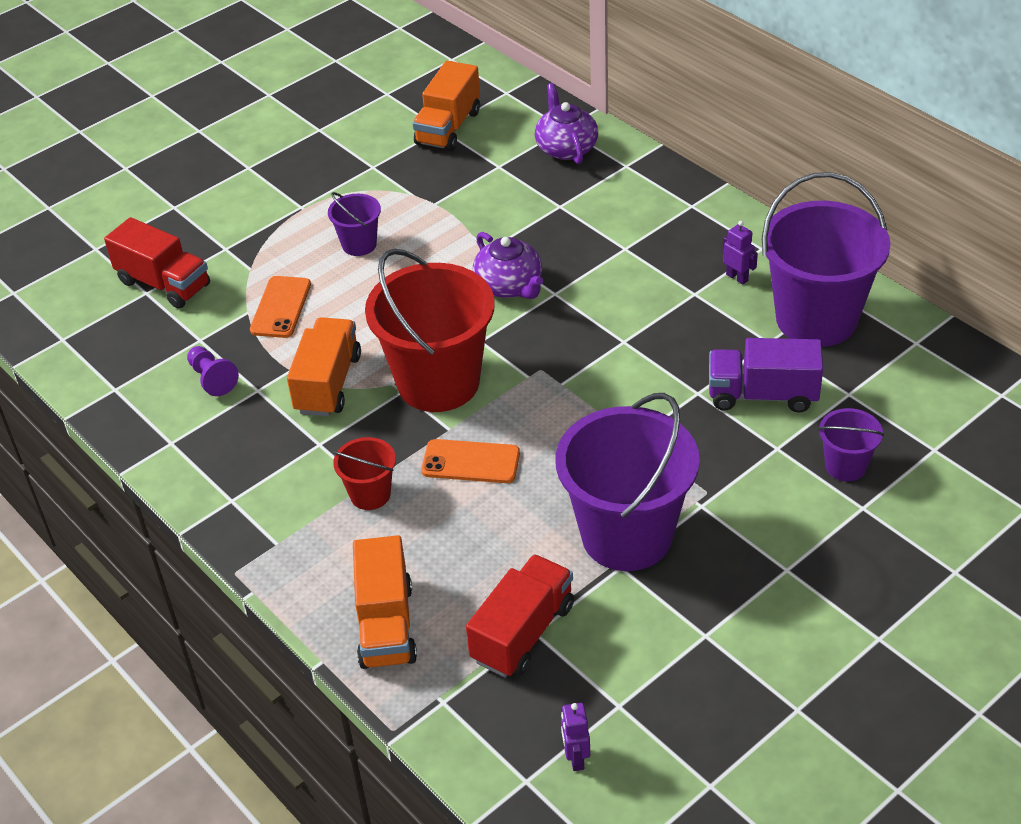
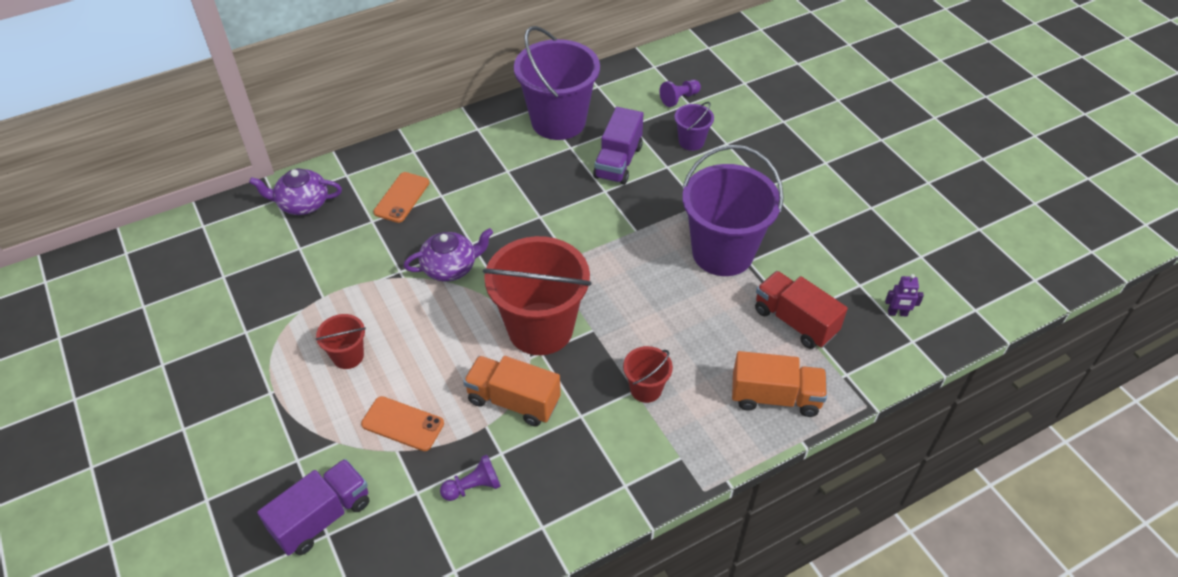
camera: 80 degrees left, 5 degrees up
(164, 284) = (322, 517): red truck -> purple truck
(359, 244) = (348, 356): purple bucket -> red bucket
(448, 128) = (225, 271): orange truck -> none
(471, 462) = (631, 323): orange phone -> orange phone (401, 197)
(737, 277) = (501, 147): purple robot -> none
(939, 436) = (679, 98): none -> purple pawn

